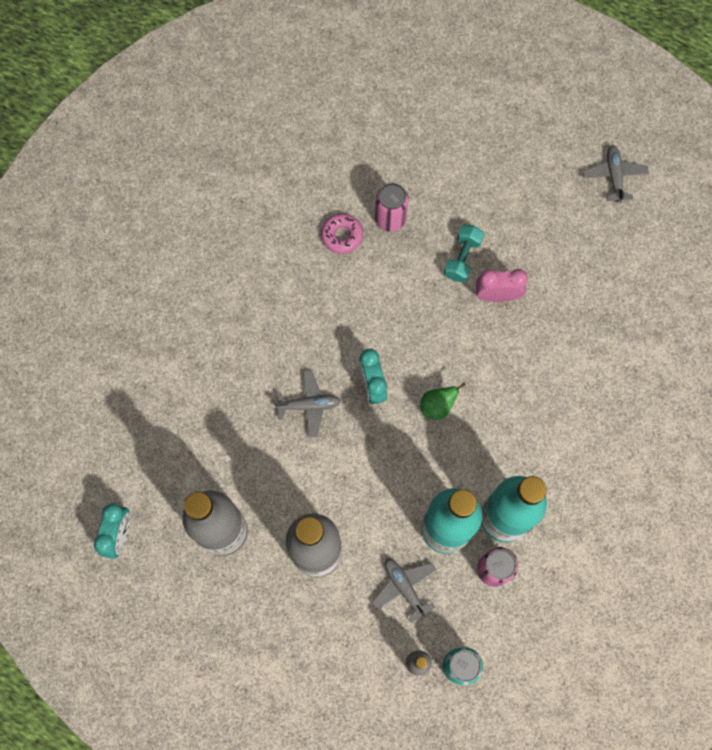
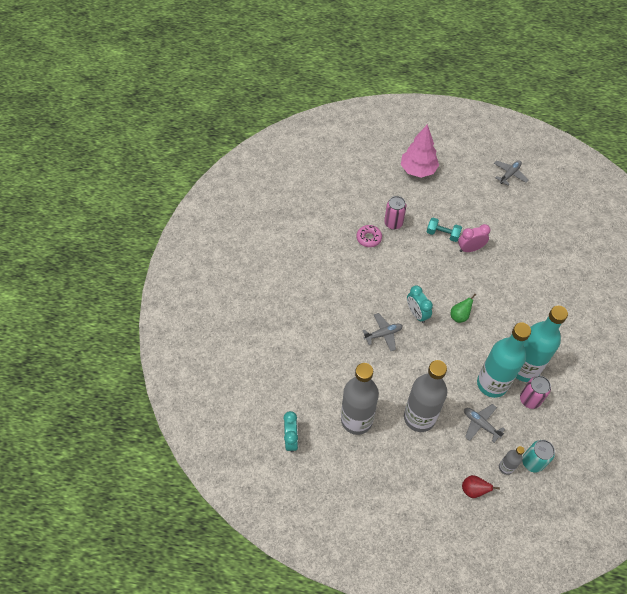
camera: 15 degrees left, 15 degrees down
(356, 682) = (473, 490): none -> red pear
(462, 258) = (442, 234): turquoise dumbbell -> turquoise dumbbell turned 75 degrees counterclockwise
(464, 131) = (418, 170): none -> pink tree
(614, 176) = (509, 174): grey plane -> grey plane turned 60 degrees clockwise

